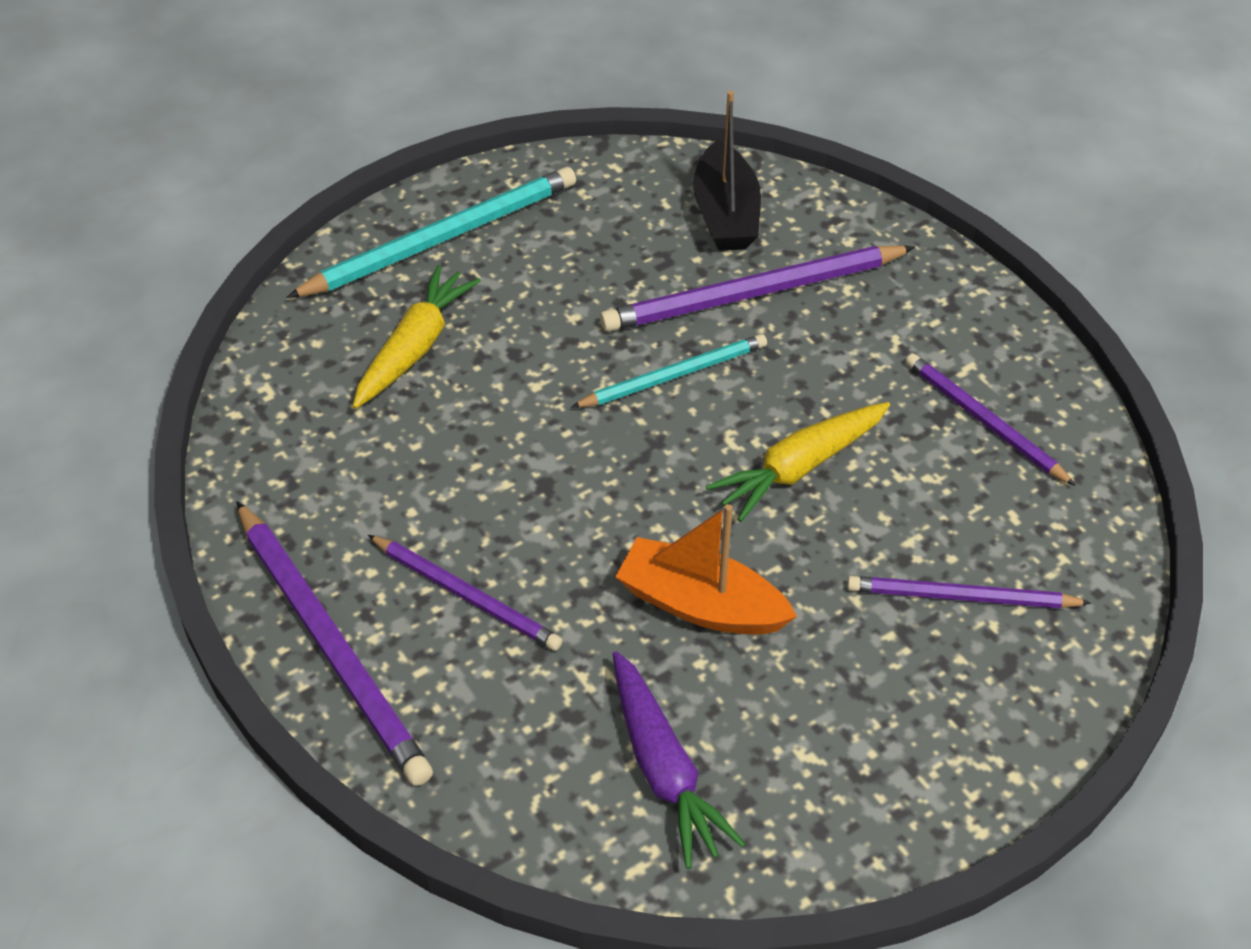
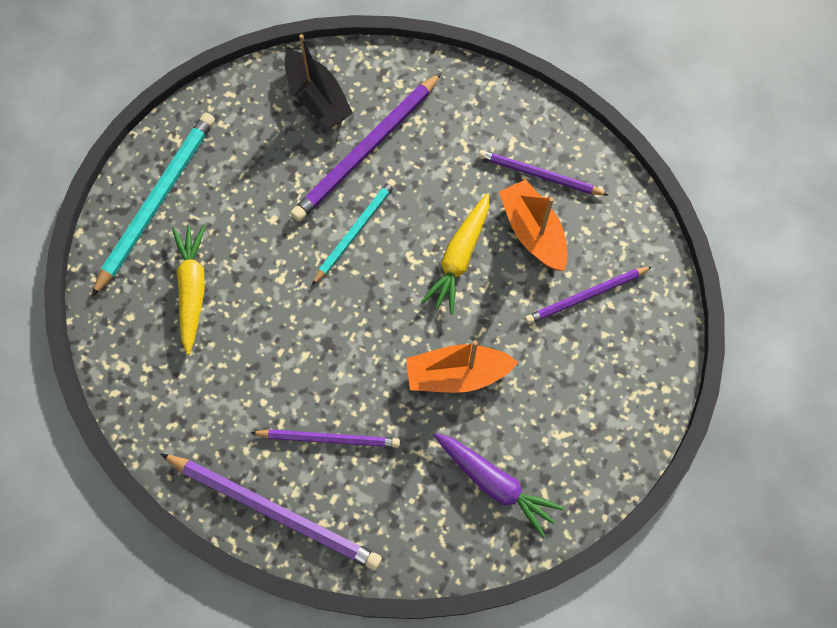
camera: 30 degrees left, 20 degrees up
(929, 484) = (533, 232): none -> orange boat

